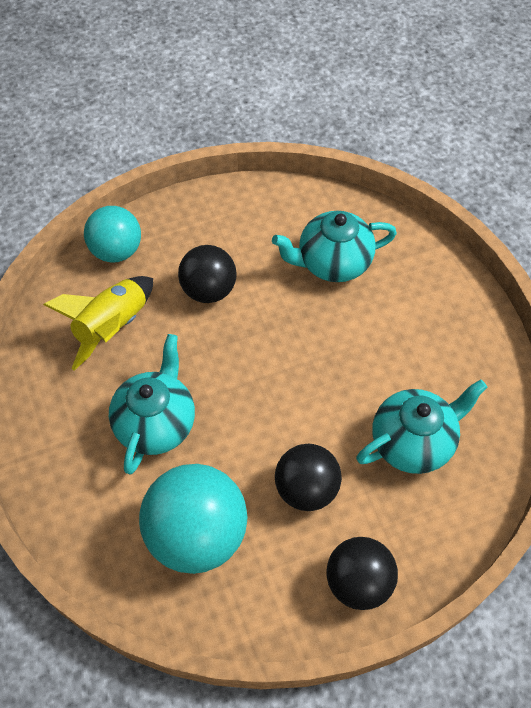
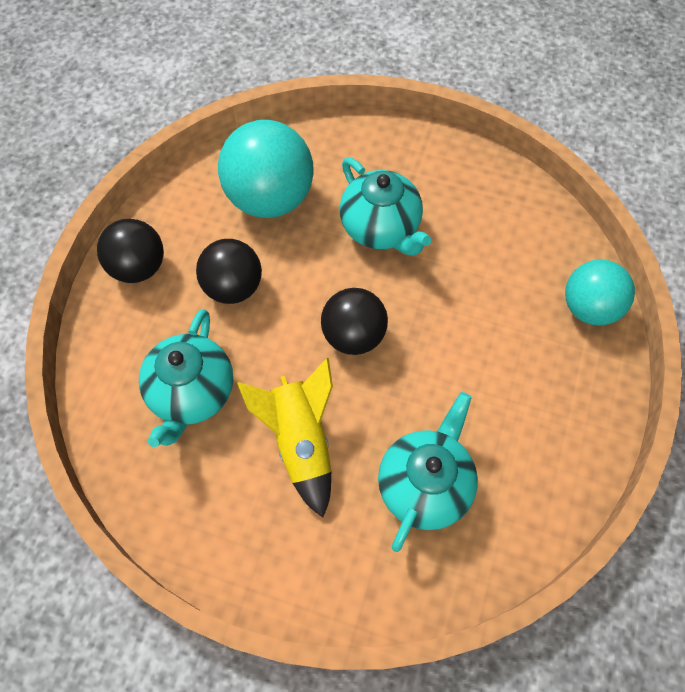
camera: 130 degrees right, 5 degrees up
(112, 327) = (501, 254): yellow rocket -> yellow rocket (301, 441)
(209, 290) = (481, 351): black ball -> black ball (353, 335)

